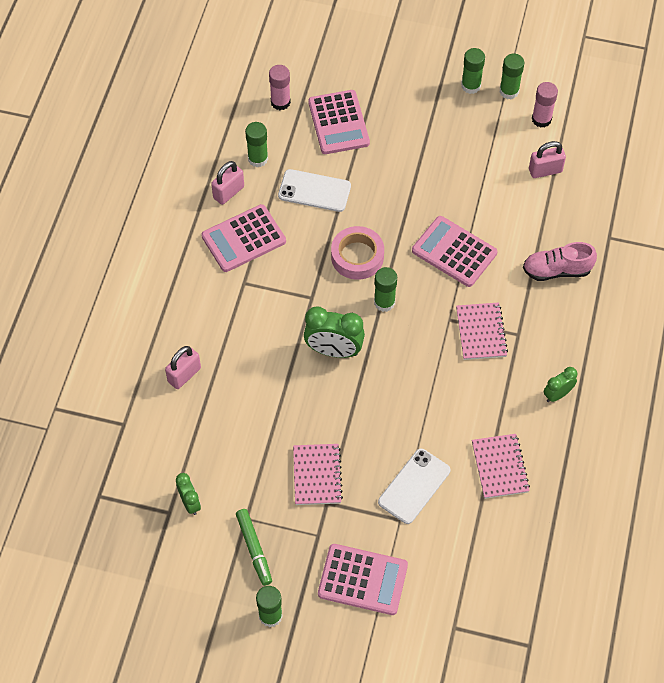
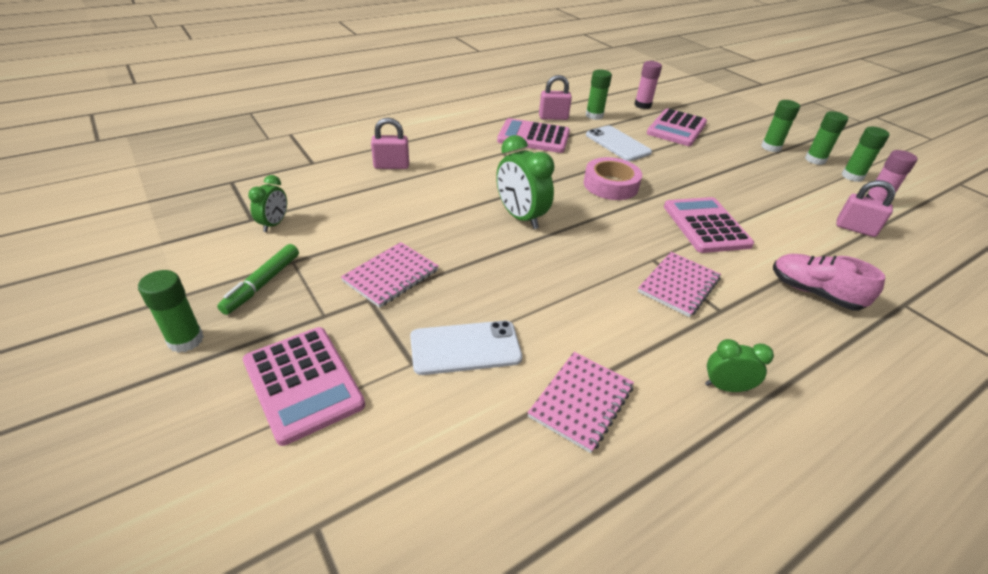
camera: 40 degrees right, 20 degrees down
(384, 302) = (602, 217): green glue stick -> green glue stick (771, 147)

